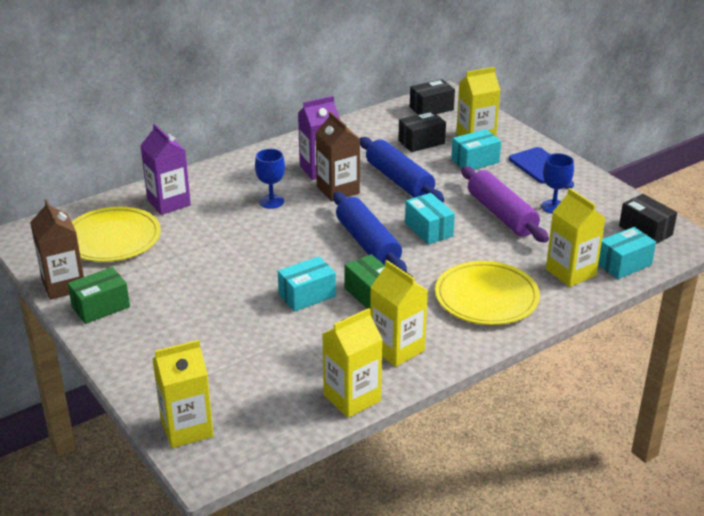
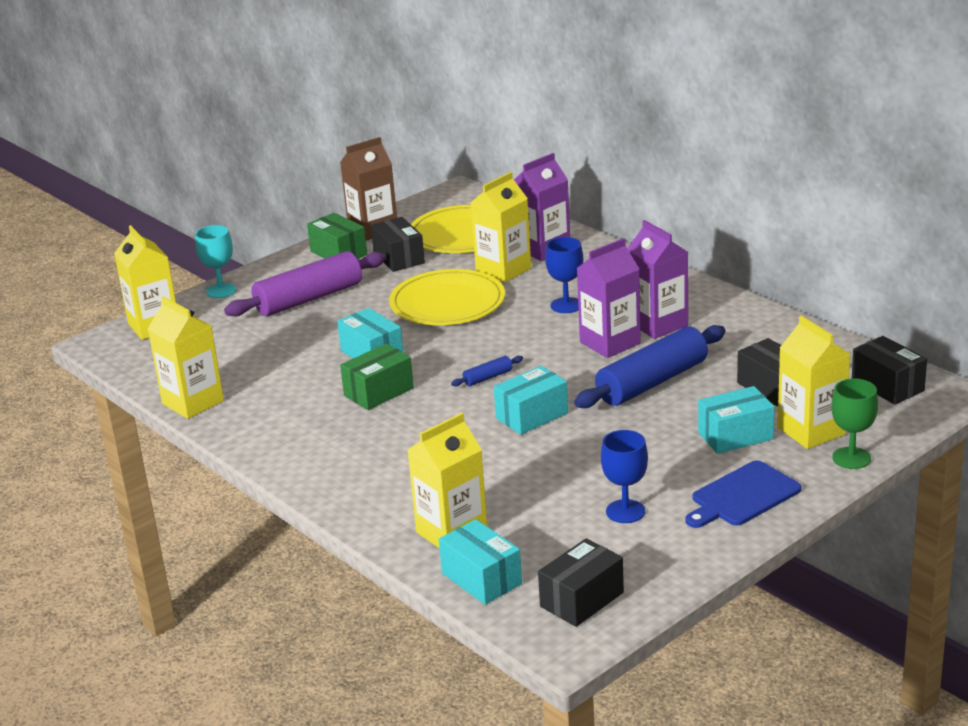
camera: 85 degrees right, 5 degrees down
(134, 382) = (221, 291): none -> turquoise goblet
(135, 273) = (399, 258): none -> black box
(338, 190) = (610, 343): brown carton -> purple carton
(367, 243) = (487, 377): blue rolling pin -> blue rolling pin, size x0.42
(397, 349) = (276, 419): yellow carton -> yellow carton (503, 270)
(475, 161) = (735, 436): turquoise box -> turquoise box turned 75 degrees counterclockwise
(486, 297) = (384, 470): yellow plate -> yellow plate (447, 303)
(501, 214) = (588, 468): purple rolling pin -> purple rolling pin (309, 299)
(508, 130) = (851, 458): none -> green goblet

